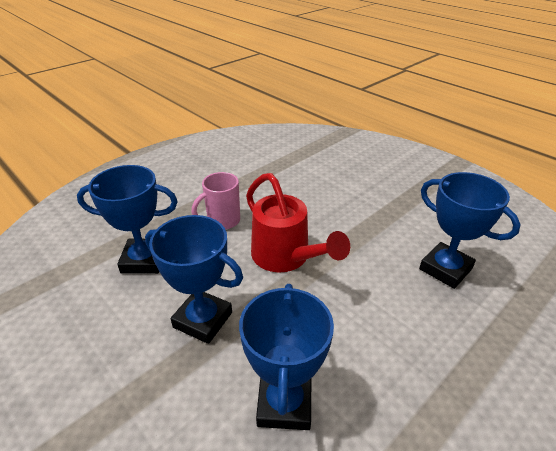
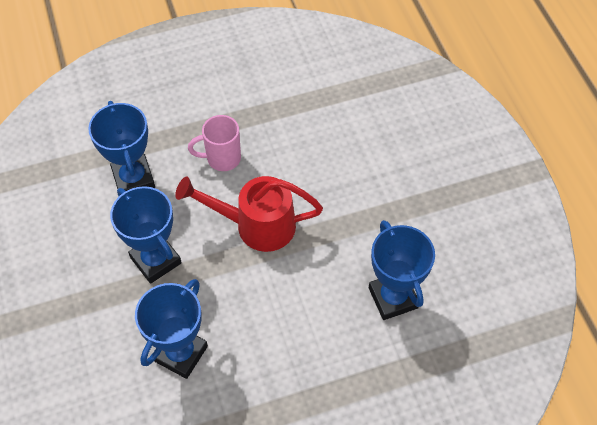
camera: 25 degrees right, 20 degrees up
(144, 260) = (133, 179): blue trophy -> blue trophy turned 45 degrees clockwise
(285, 257) = (256, 225): red watering can -> red watering can turned 105 degrees clockwise

